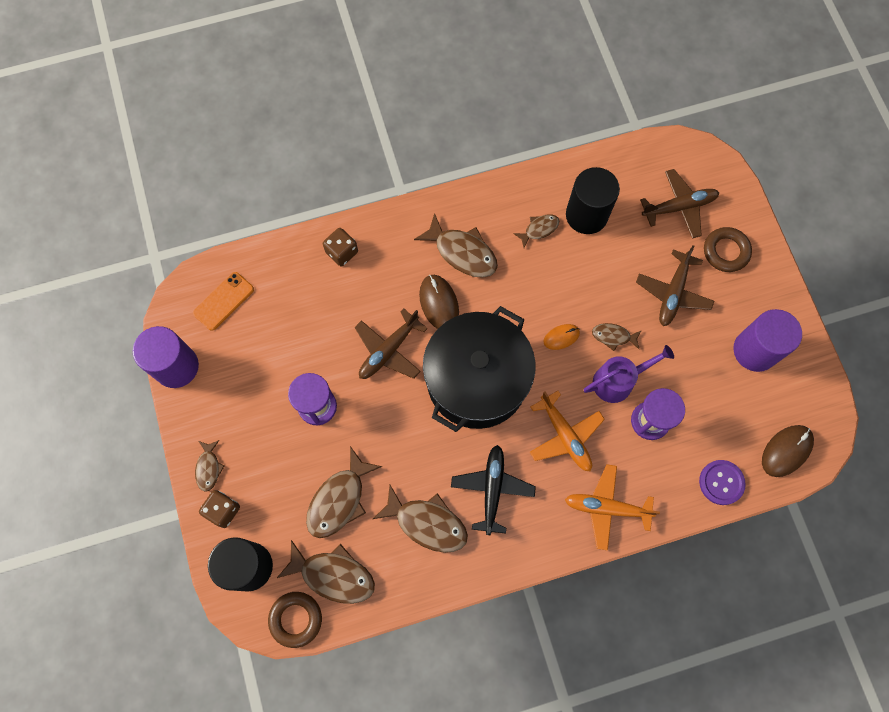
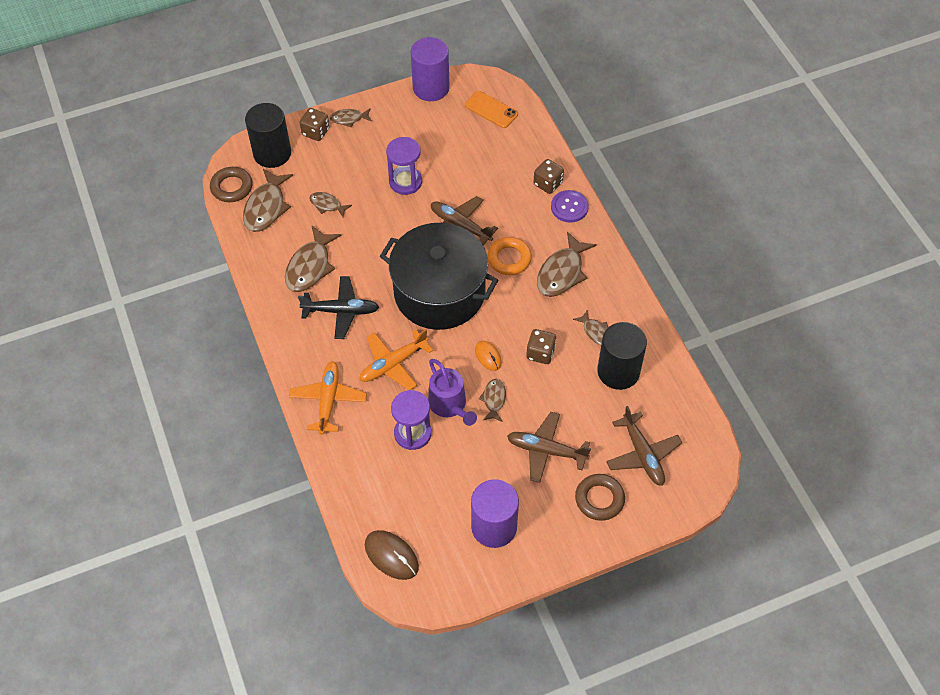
camera: 85 degrees right, 15 degrees down
(339, 500) = (327, 205): brown fish -> brown fish, size x0.55
(439, 303) = (509, 259): brown mouse -> orange ring
(560, 285) = (540, 353): none -> brown dice
(721, 482) = (356, 496): purple button -> purple button (569, 207)

